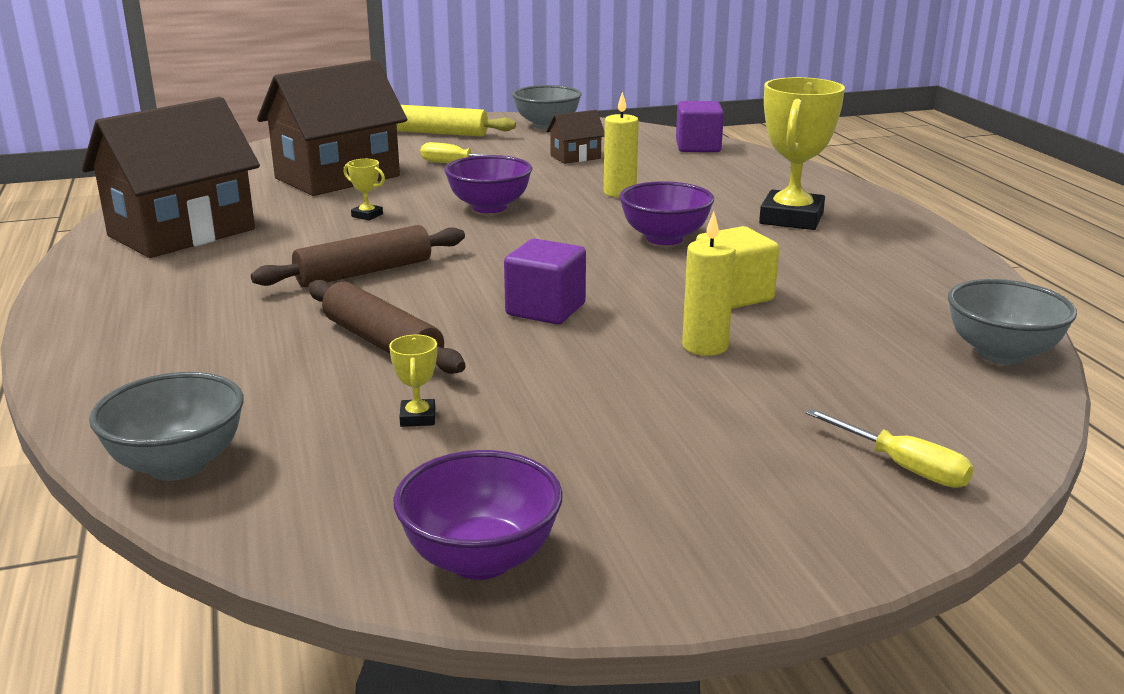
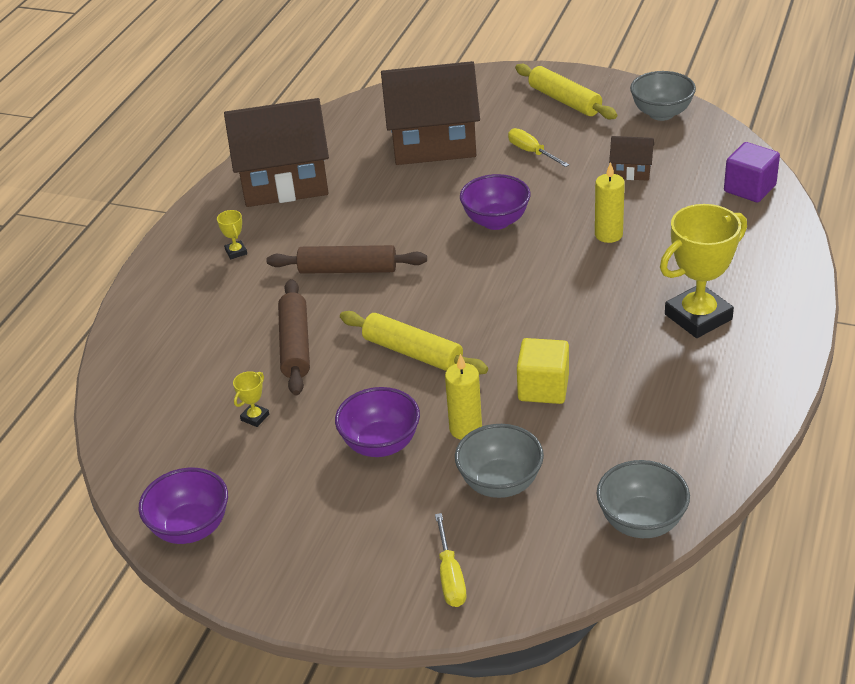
camera: 40 degrees right, 15 degrees up
(178, 465) = (126, 401): grey bowl -> grey bowl (500, 483)
(367, 215) = (408, 202): yellow trophy -> yellow trophy (236, 252)
(545, 310) = (413, 352): purple cube -> yellow rolling pin
(664, 238) = (574, 305): purple bowl -> purple bowl (381, 444)

